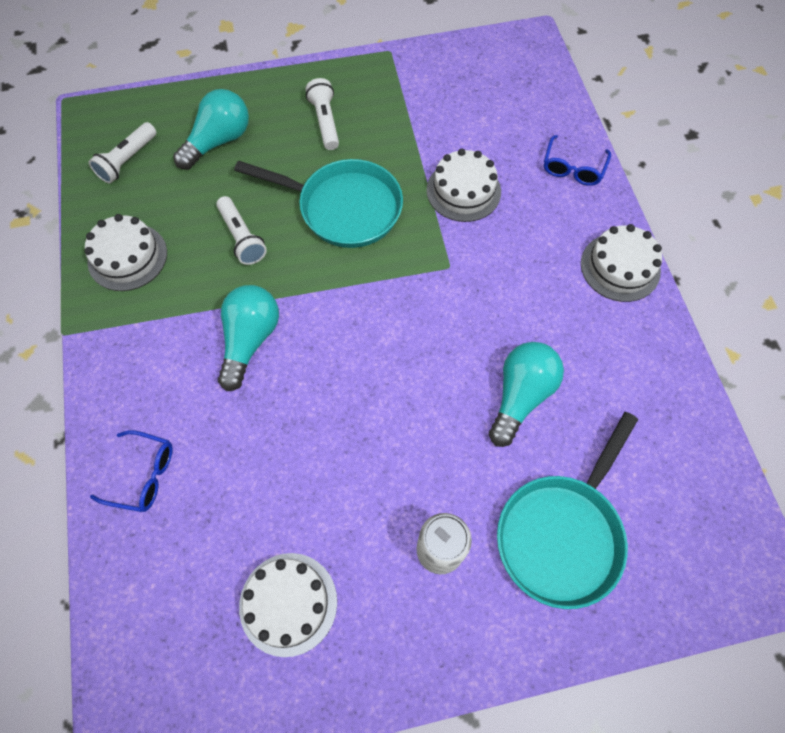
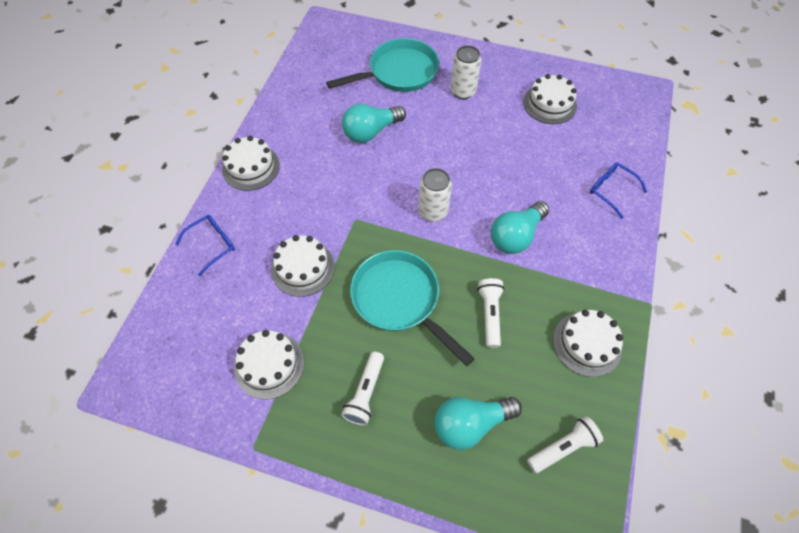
camera: 150 degrees left, 5 degrees down
(366, 321) = (433, 211): none -> white can
(425, 103) = (269, 364): none -> white cake

